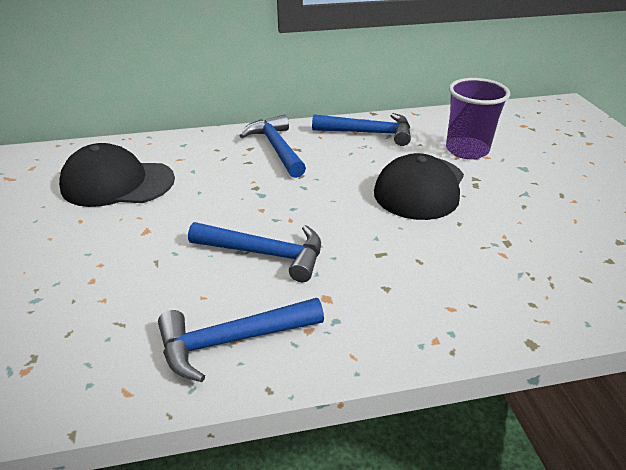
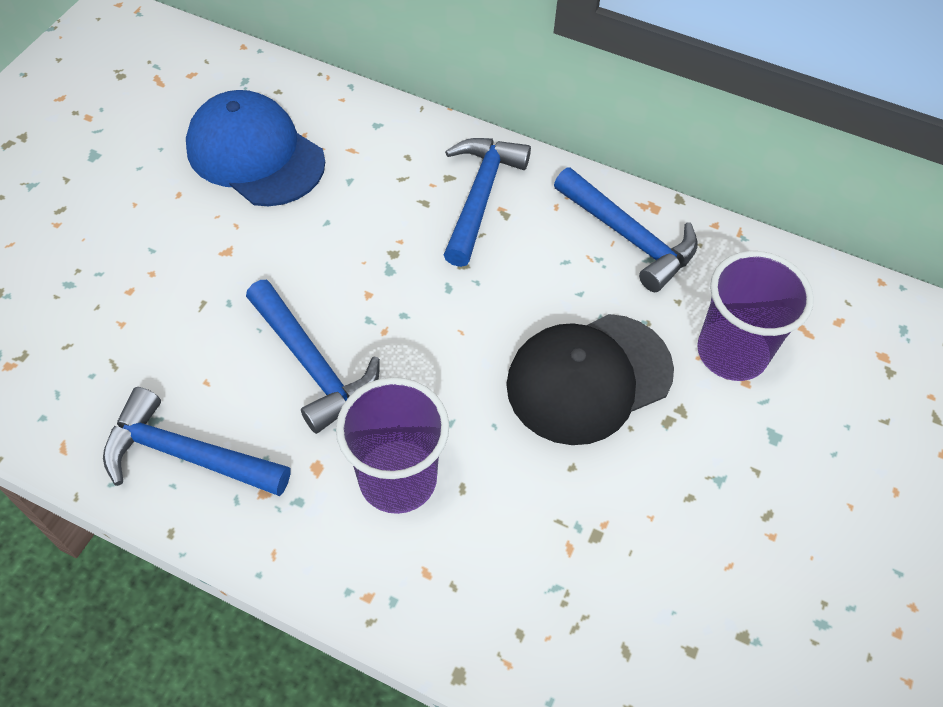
camera: 35 degrees right, 20 degrees up
(117, 183) = (255, 154): black cap -> blue cap
(380, 276) = (398, 479): none -> purple cup

